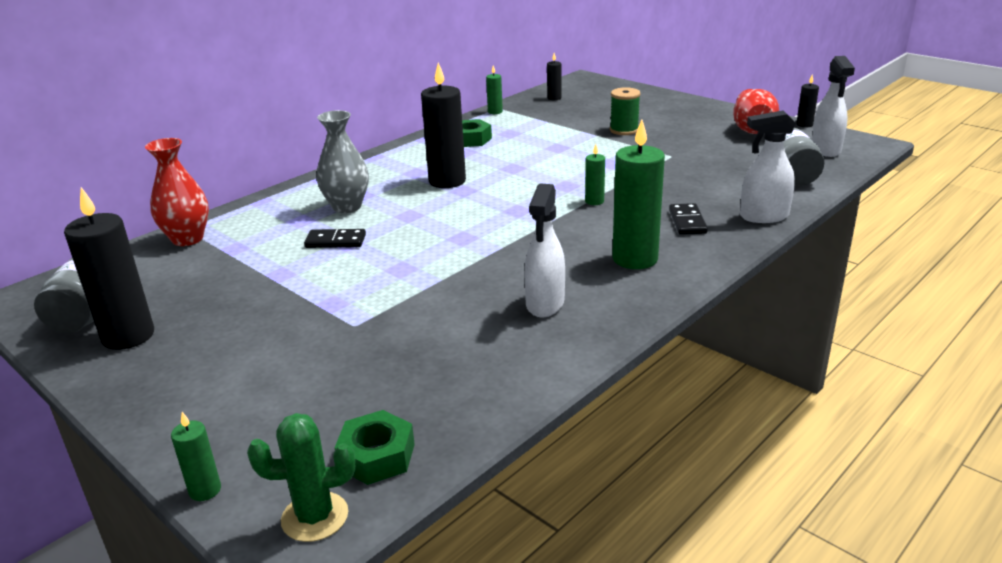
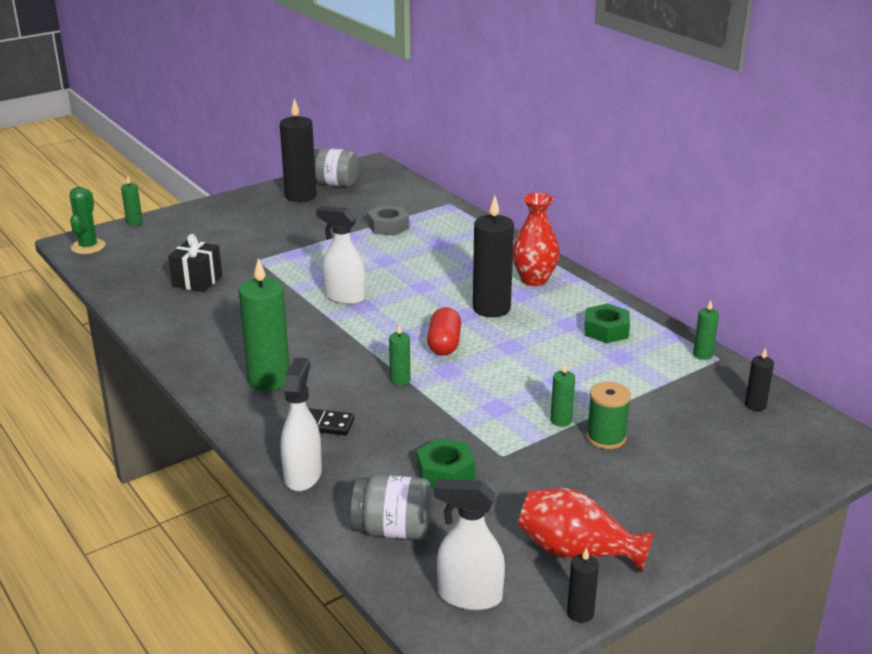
camera: 100 degrees right, 0 degrees up
(187, 239) = (430, 205): red vase -> red vase (534, 280)
(252, 254) = (388, 227): none -> grey nut
(335, 241) = (391, 255): black domino -> none
(347, 207) = (456, 261): grey vase -> none
(377, 456) = (117, 262): green nut -> green nut (445, 472)
(427, 358) = (197, 281): none -> black gift
(523, 192) = (444, 344): none -> red capsule
(545, 304) = (229, 329): white spray bottle -> white spray bottle (344, 297)
(613, 143) = (561, 420): none -> green candle

